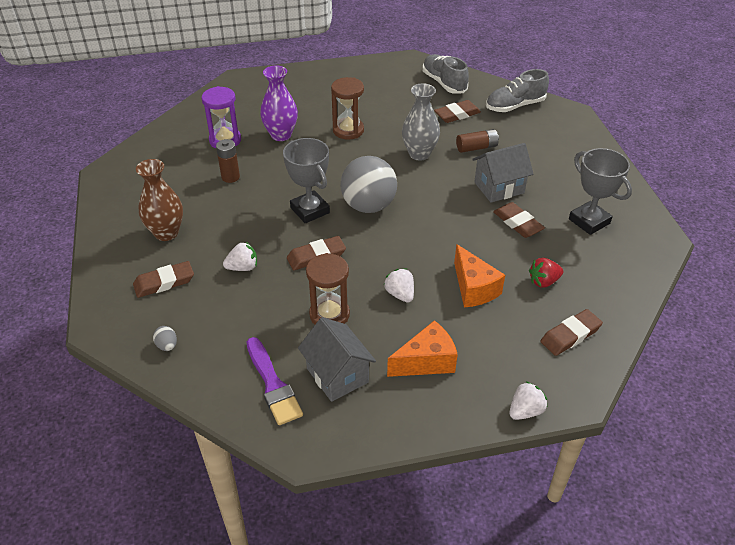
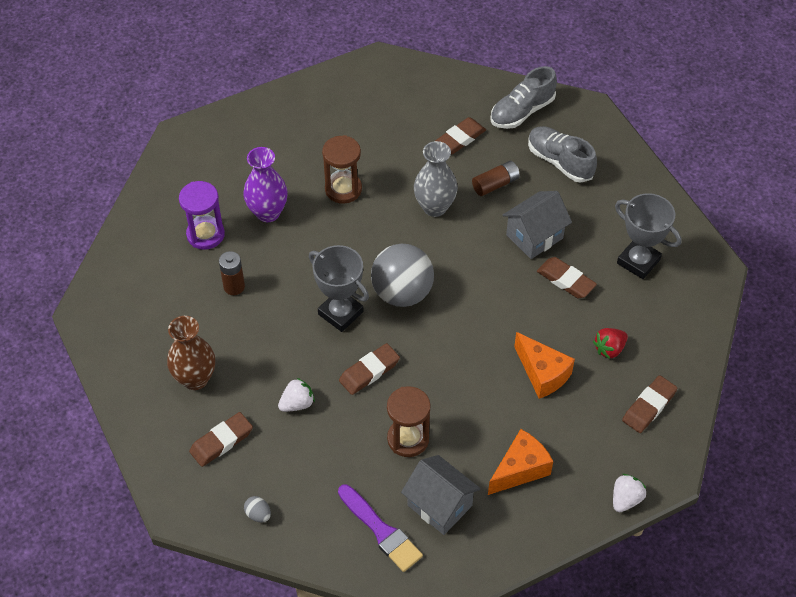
camera: 15 degrees left, 10 degrees up
(400, 294) = (471, 398): white strawberry -> none
(444, 83) = (431, 91): grey shoe -> grey shoe (559, 162)

